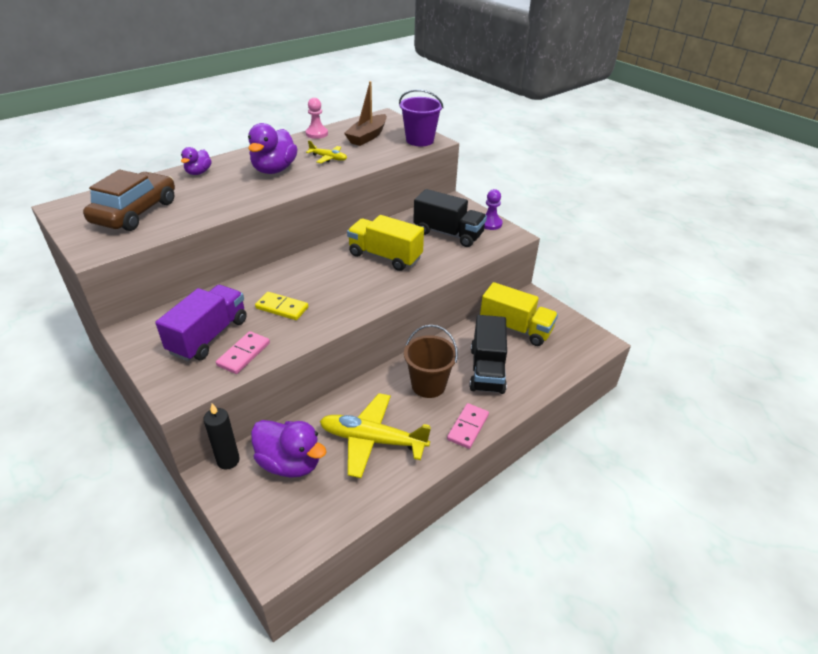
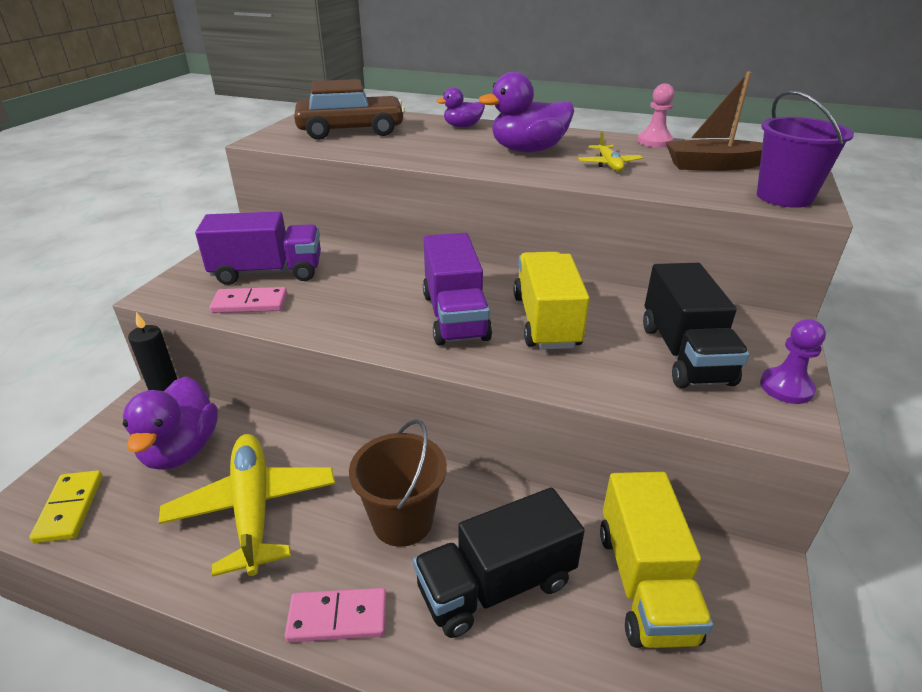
camera: 60 degrees right, 5 degrees down
(282, 308) = (354, 293): yellow domino -> yellow domino (69, 508)
(349, 282) = (455, 316): none -> purple truck

